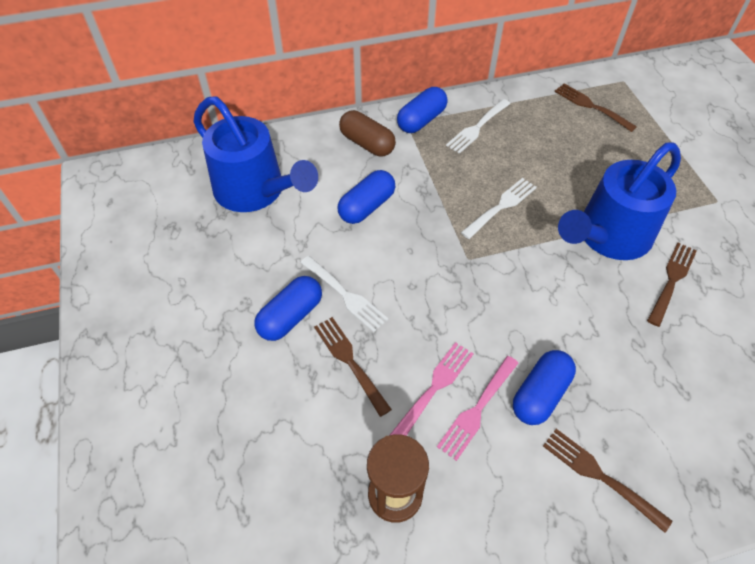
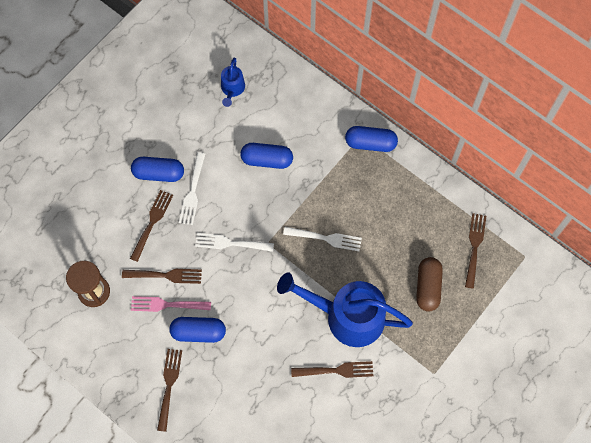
camera: 55 degrees right, 15 degrees up
(256, 191) = (232, 89): blue watering can -> blue watering can, size x0.46
(367, 144) = (321, 124): brown capsule -> brown capsule (427, 287)
(434, 387) = (165, 275): pink fork -> brown fork
(477, 127) = (390, 183): white fork -> white fork (230, 243)

